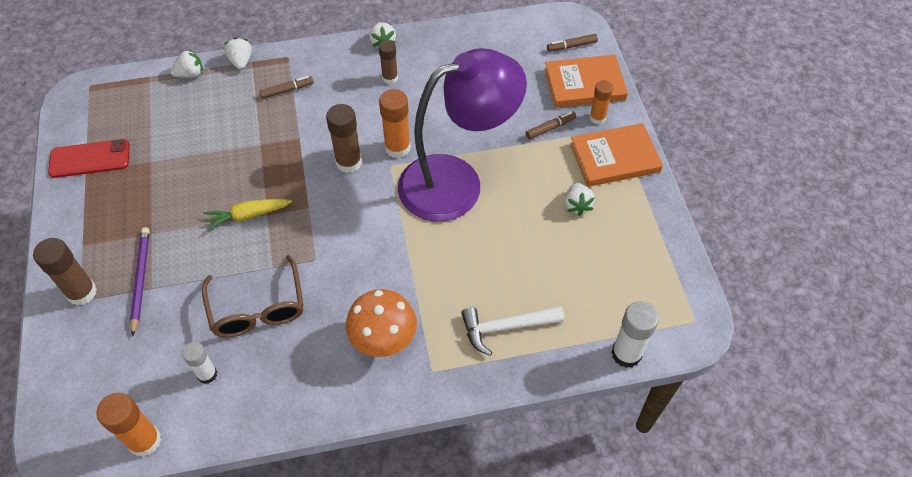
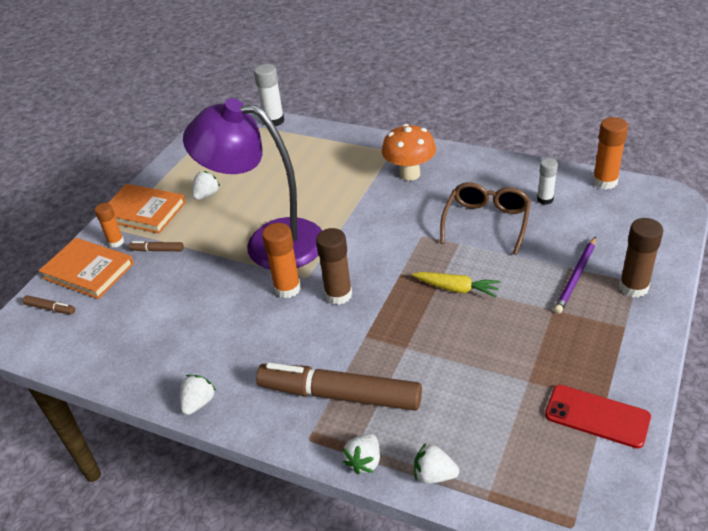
camera: 140 degrees left, 15 degrees down
(287, 90) = (339, 395): brown marker -> brown marker, size x2.44
(390, 78) = (231, 357): brown glue stick -> none
(506, 327) = (327, 154): white hammer -> none

